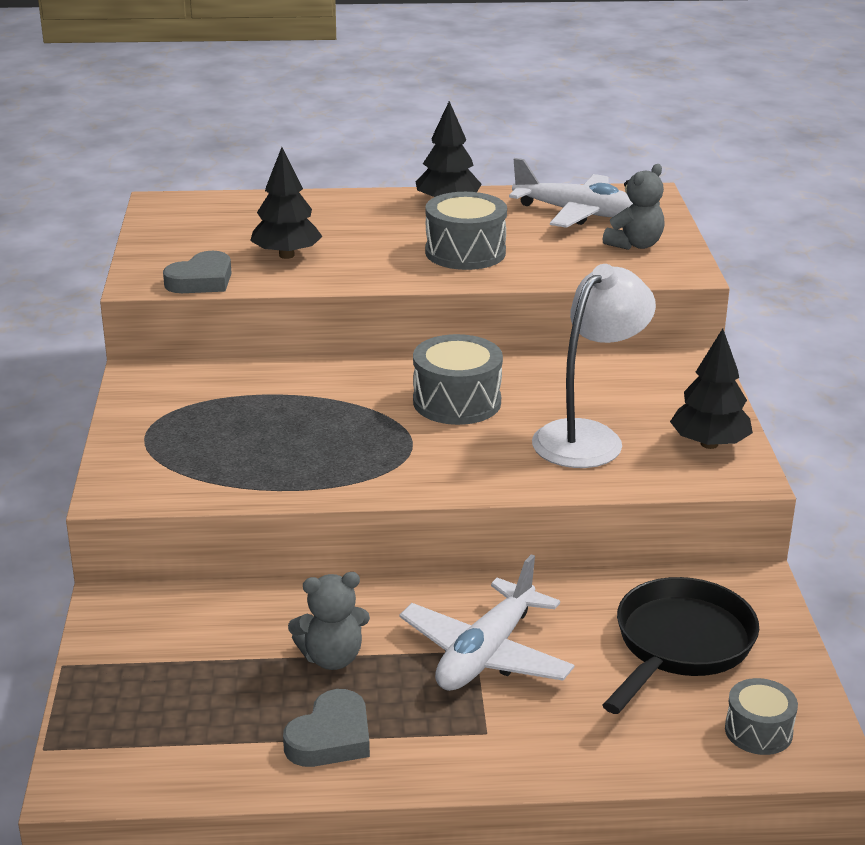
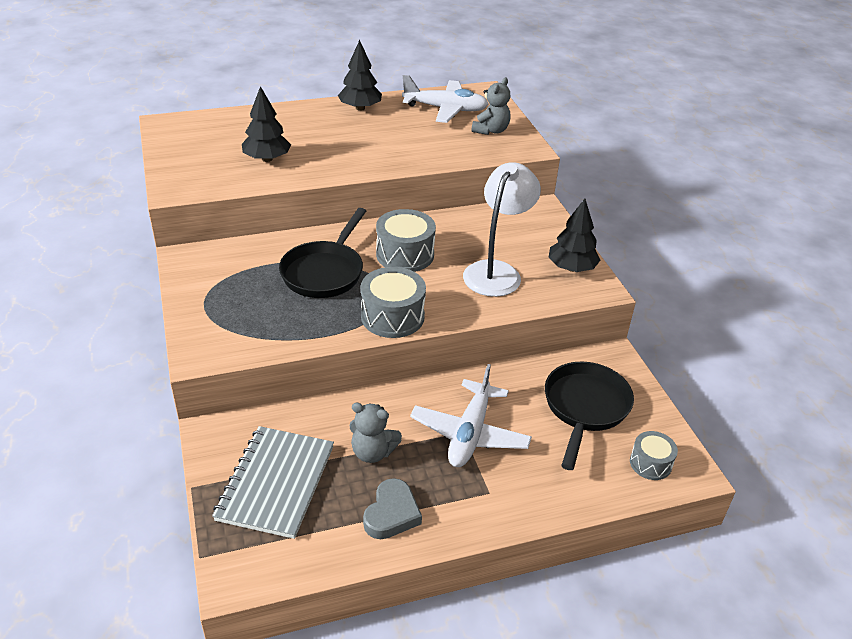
camera: 15 degrees left, 10 degrees up
(179, 676) = (276, 483): none -> grey notebook
(201, 280) = (215, 185): grey heart -> none
(330, 412) = (324, 272): none -> black pan
(332, 658) = (372, 452): grey teddy bear -> grey teddy bear turned 45 degrees clockwise
(465, 252) = (385, 146): grey drum -> grey drum (392, 316)

